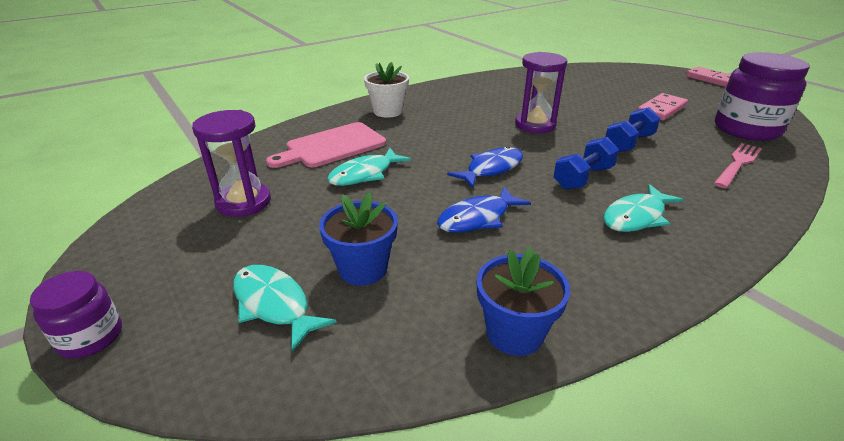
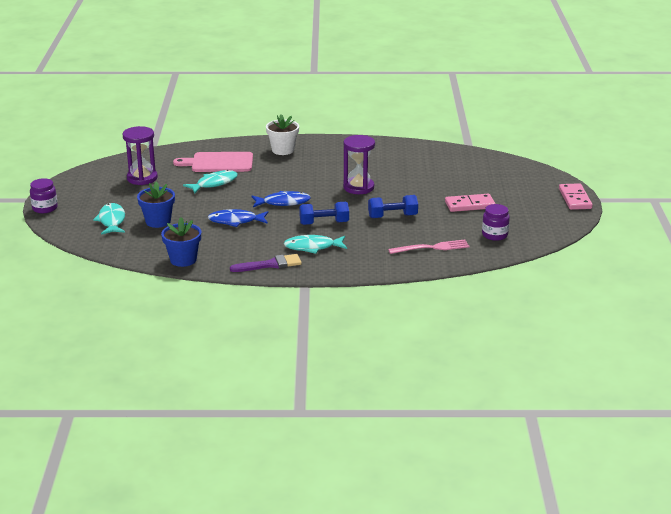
camera: 35 degrees right, 5 degrees down
(365, 174) = (214, 183): turquoise fish -> turquoise fish turned 150 degrees clockwise
(646, 273) = (270, 265): none -> purple brush
(746, 129) = (494, 235): purple jar -> purple jar, size x0.53

